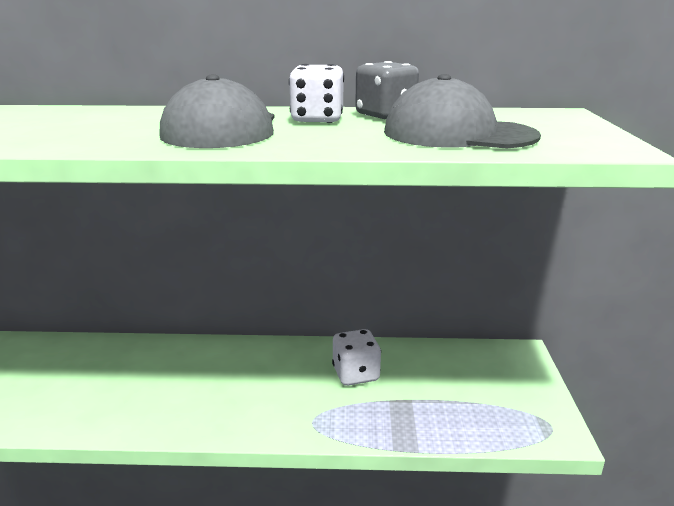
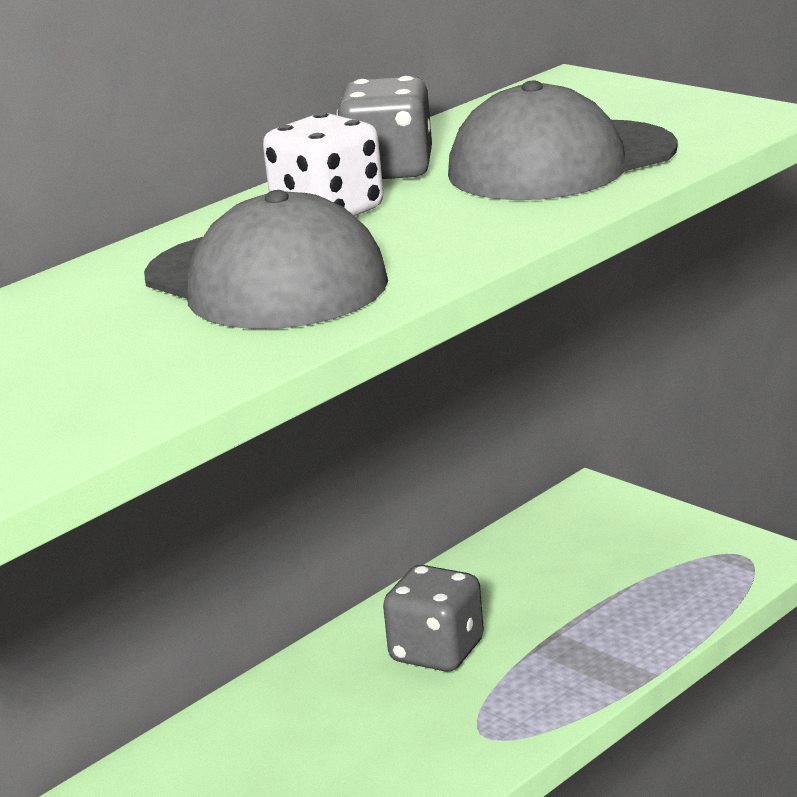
camera: 45 degrees left, 0 degrees up
(355, 374) = (437, 652): white dice -> grey dice

